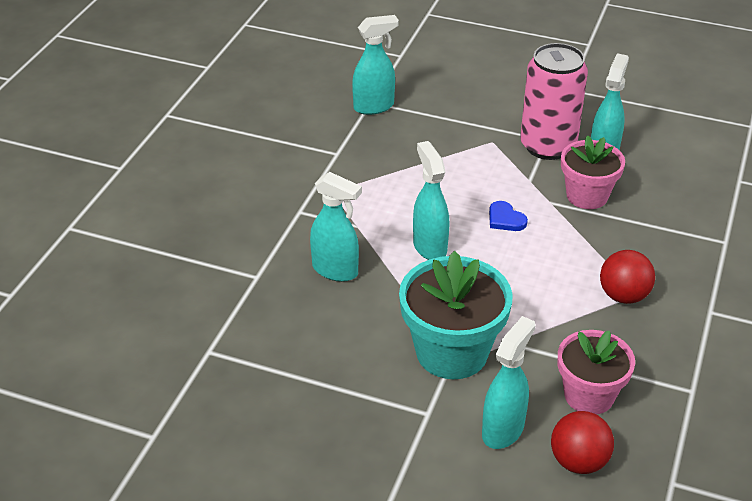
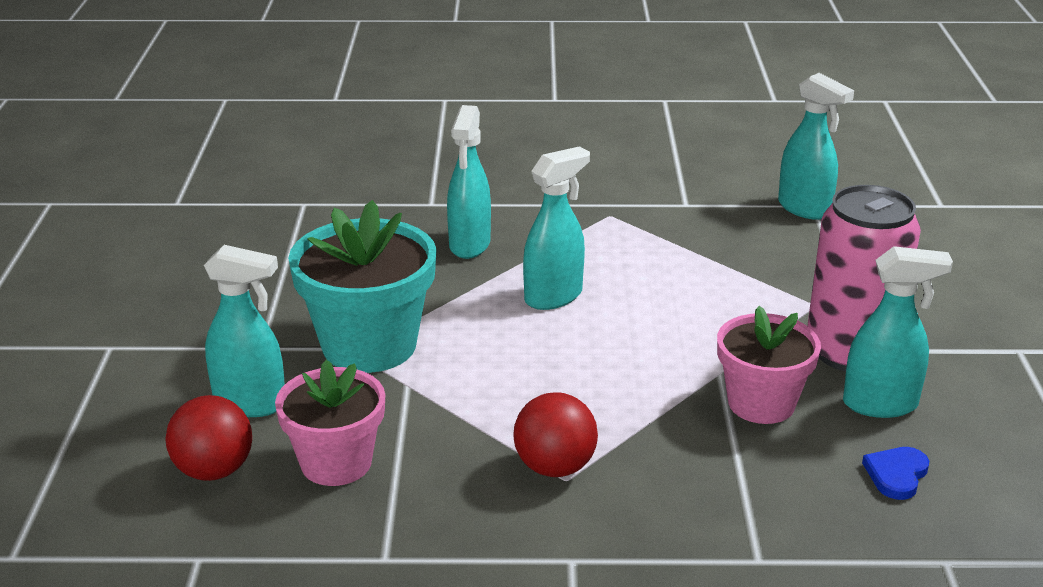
camera: 70 degrees right, 10 degrees down
(505, 219) = (651, 342): blue heart -> blue heart (896, 474)

